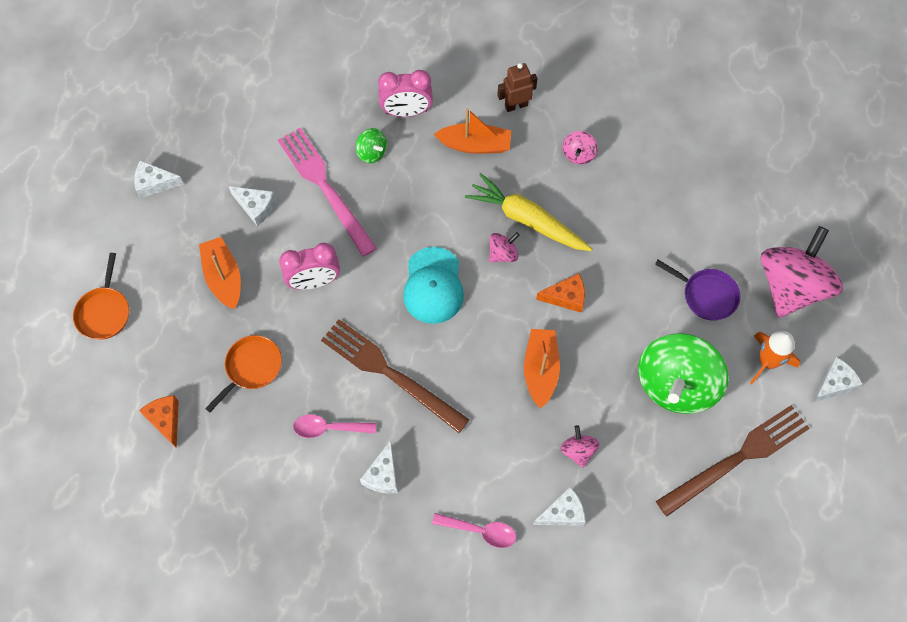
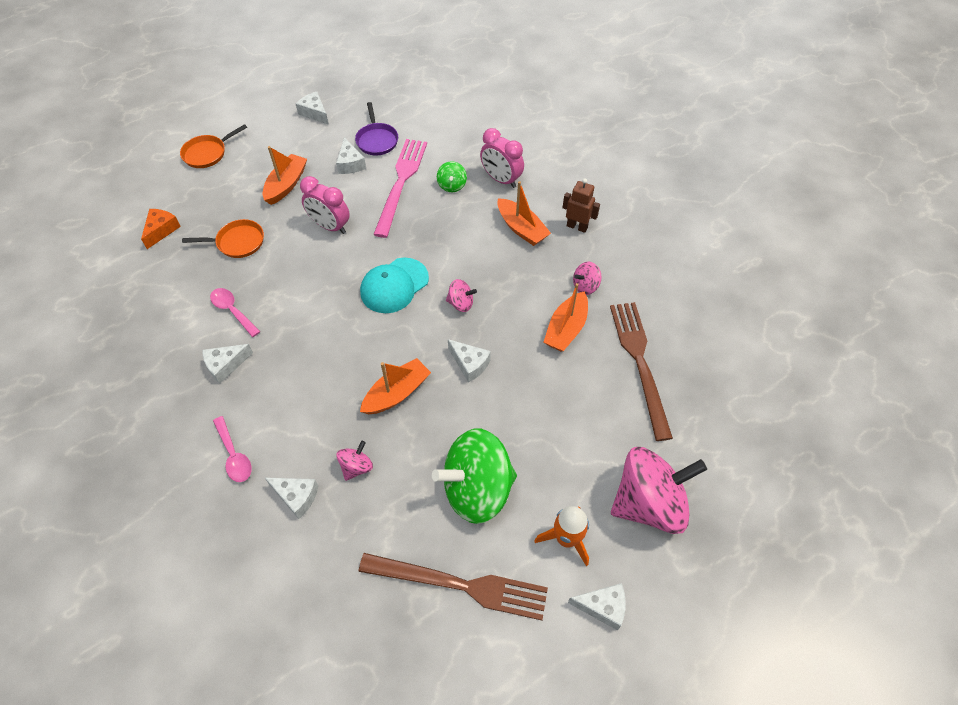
camera: 45 degrees right, 10 degrees down
(390, 373) = (305, 312): brown fork -> brown fork (640, 363)
(527, 220) = (501, 297): yellow carrot -> none
(566, 297) = (470, 364): orange cheese -> white cheese
(603, 204) = (566, 329): none -> orange boat
(706, 295) = (572, 450): purple pan -> purple pan (377, 140)

